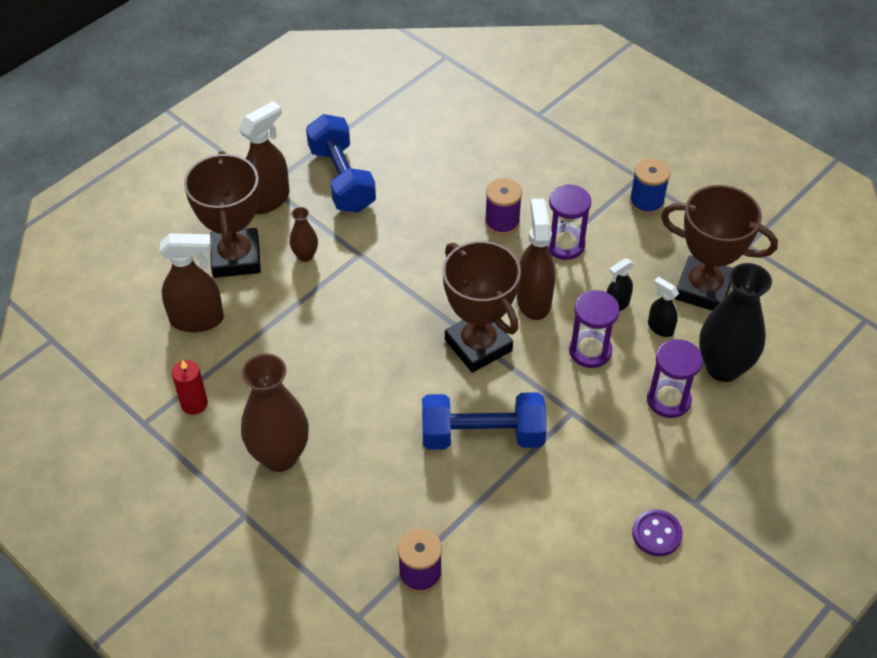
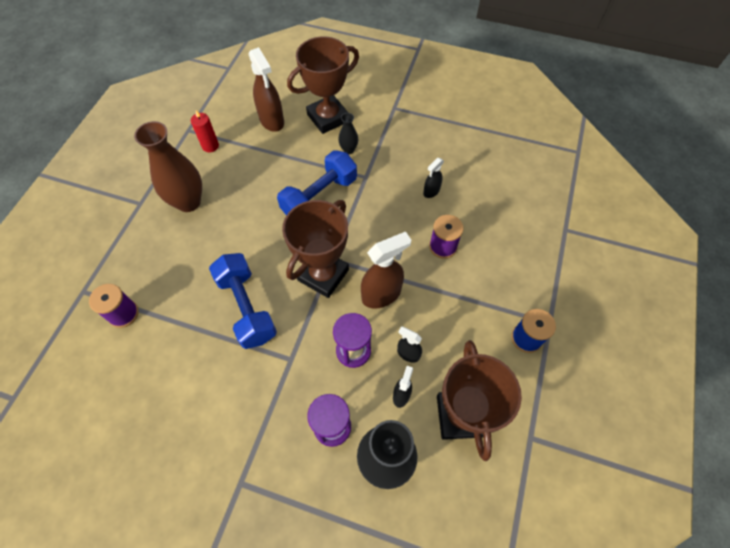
camera: 65 degrees right, 10 degrees up
(268, 200) = (382, 113): brown spray bottle -> none
(305, 255) = (348, 149): brown vase -> black vase
(341, 179) = (424, 141): blue dumbbell -> blue dumbbell (319, 197)
(421, 202) = (431, 191): none -> black spray bottle
(564, 245) = (446, 295): purple hourglass -> none
(656, 534) = (201, 462): purple button -> none

